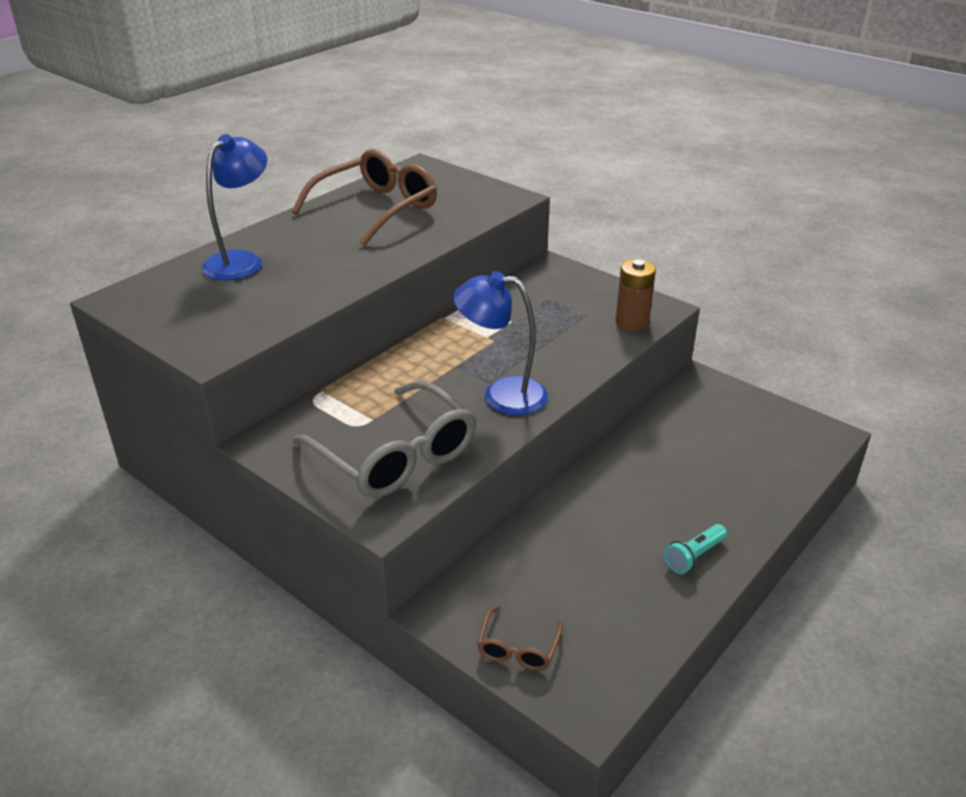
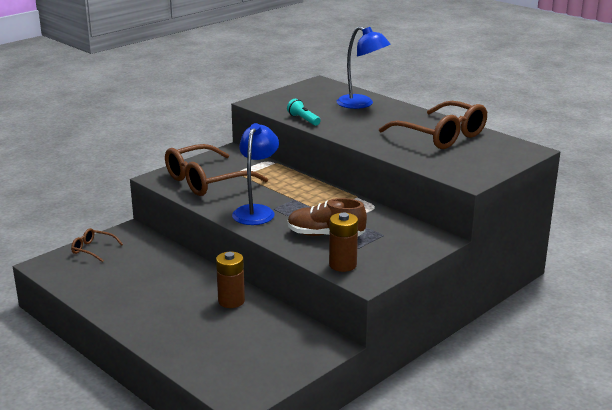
camera: 95 degrees right, 10 degrees down
(396, 456) = (206, 181): grey glasses -> brown glasses
(560, 336) = (325, 235): none -> brown shoe
(635, 462) = (231, 301): none -> brown battery
(694, 556) = (131, 311): turquoise flashlight -> turquoise flashlight (303, 120)

